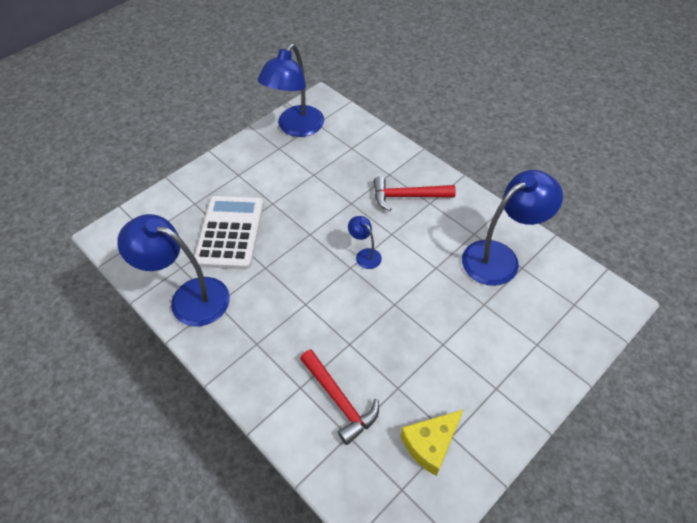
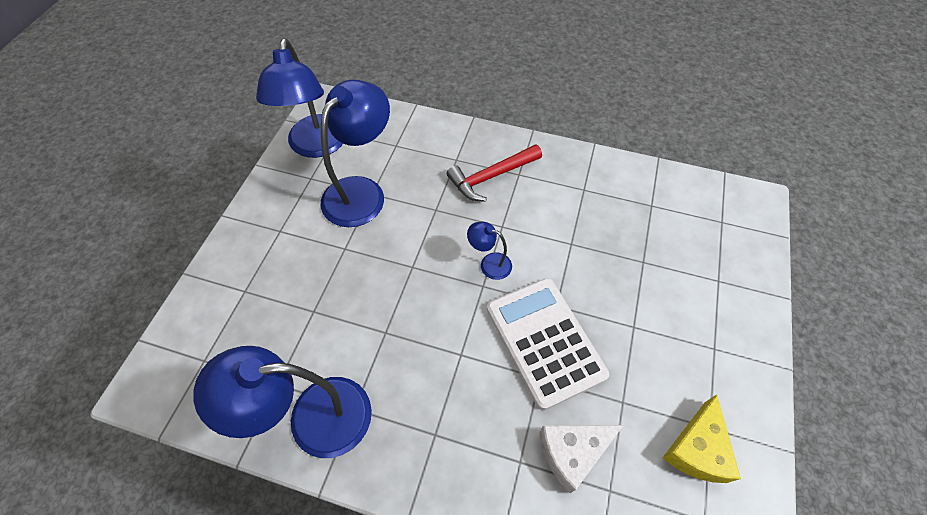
camera: 30 degrees left, 5 degrees up
(230, 232) = (314, 308): white calculator -> white calculator (545, 341)
(339, 400) = (573, 452): red hammer -> white cheese
(500, 257) = (624, 204): blue lamp -> blue lamp (361, 192)

